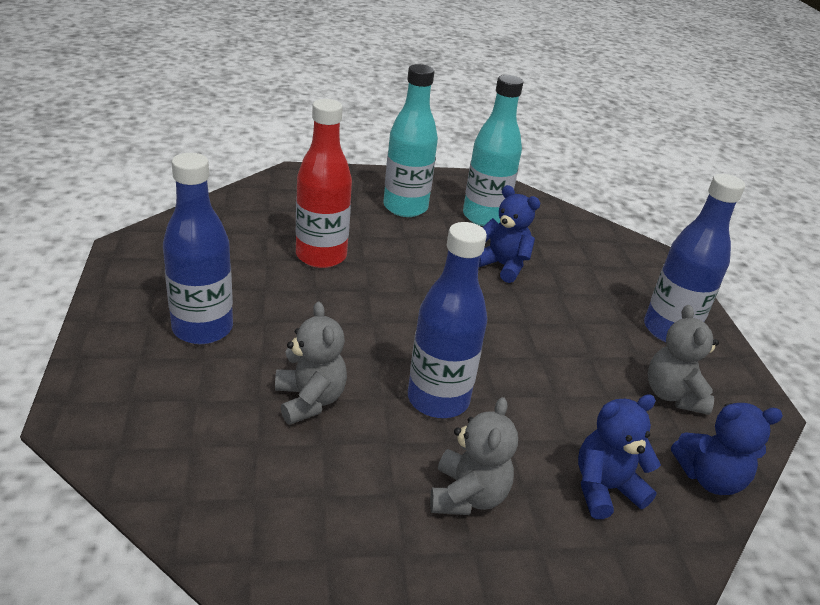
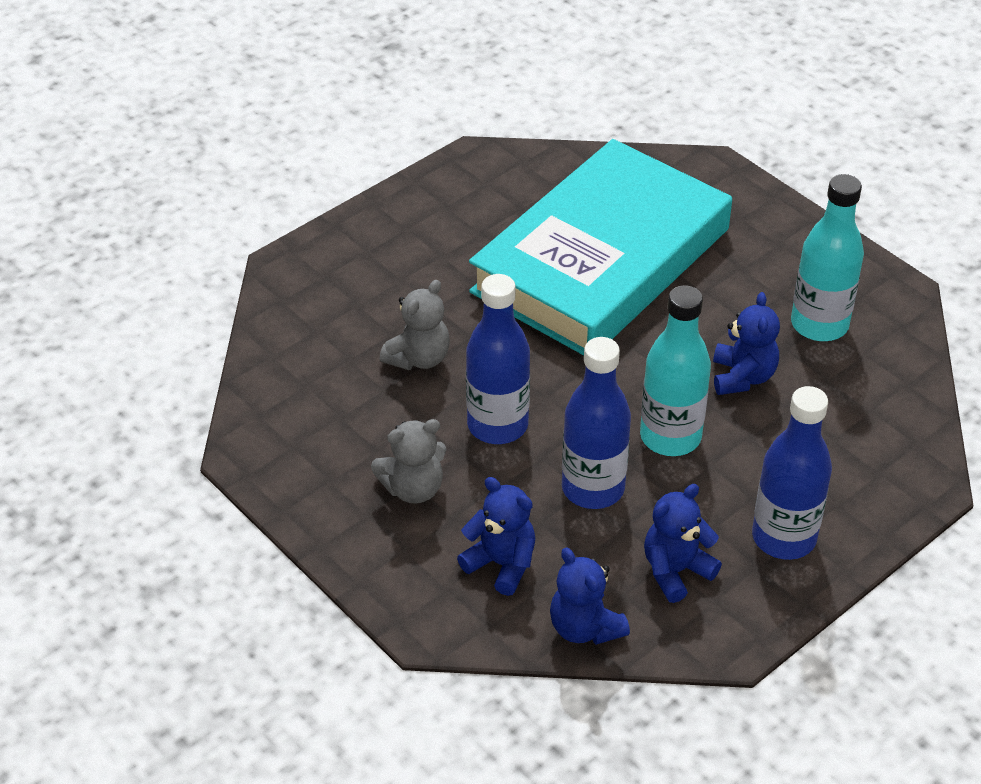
camera: 60 degrees right, 10 degrees up
(202, 328) = (429, 259): blue bottle -> blue bottle (593, 488)
(321, 256) = (601, 260): red bottle -> turquoise book
(405, 207) = (756, 265): turquoise bottle -> turquoise bottle (670, 437)
(673, 395) = (676, 571): grey teddy bear -> blue teddy bear

